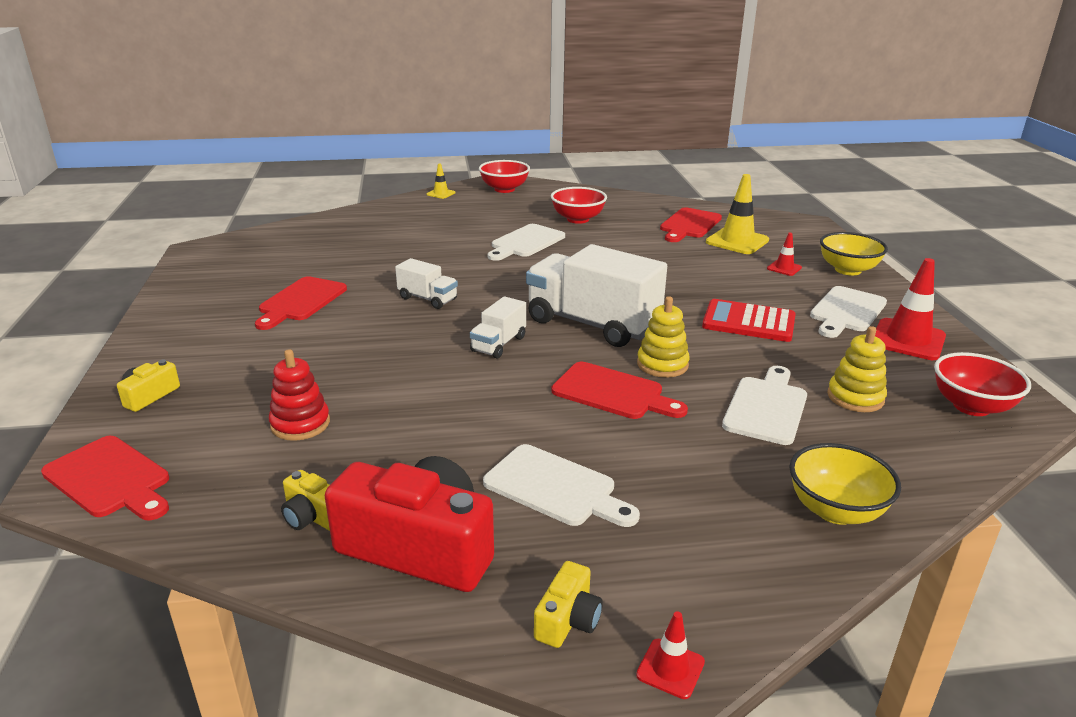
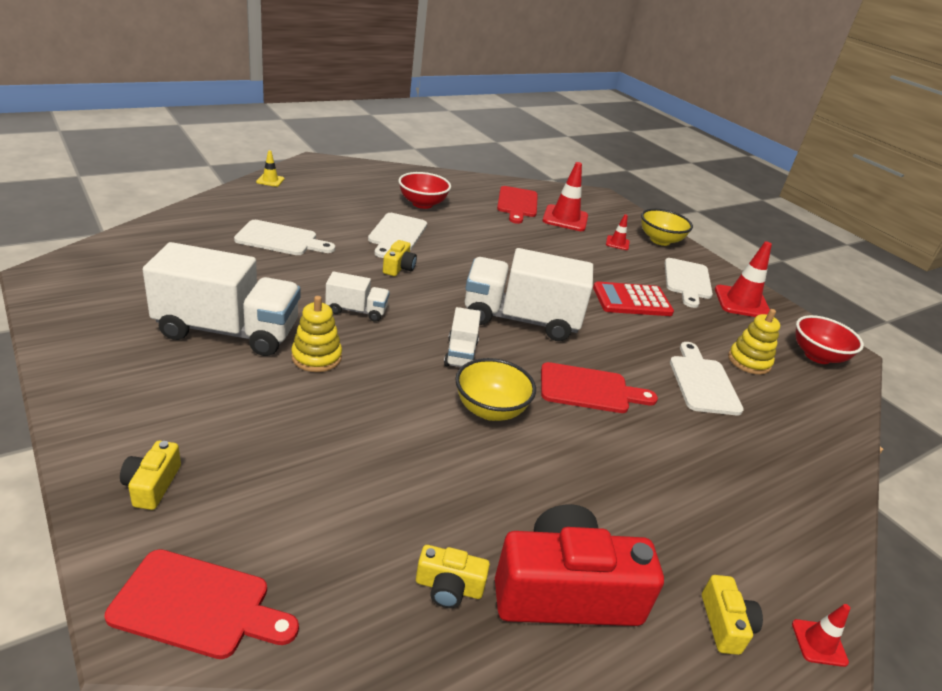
camera: 30 degrees left, 5 degrees up
(300, 301) = (228, 331): red cutting board -> white truck
(300, 424) = (350, 483): red stacking toy -> none
(502, 269) = (399, 267): none -> yellow camera
(504, 189) = (329, 172): red bowl -> none
(555, 487) = (620, 497): white cutting board -> white cutting board (280, 239)
(662, 364) = (603, 353): yellow stacking toy -> yellow stacking toy (316, 357)
(737, 241) = (565, 218): yellow traffic cone -> red traffic cone
(835, 510) = (809, 467): yellow bowl -> yellow bowl (490, 410)

